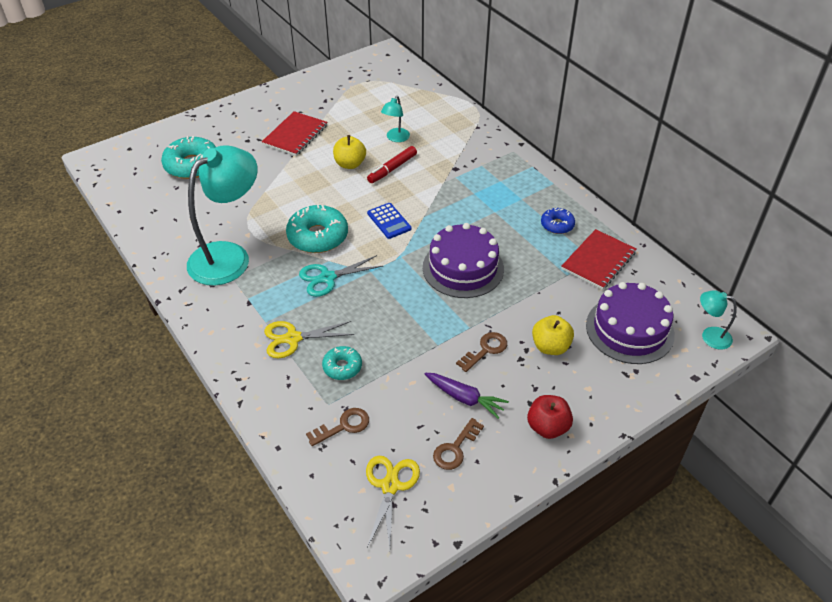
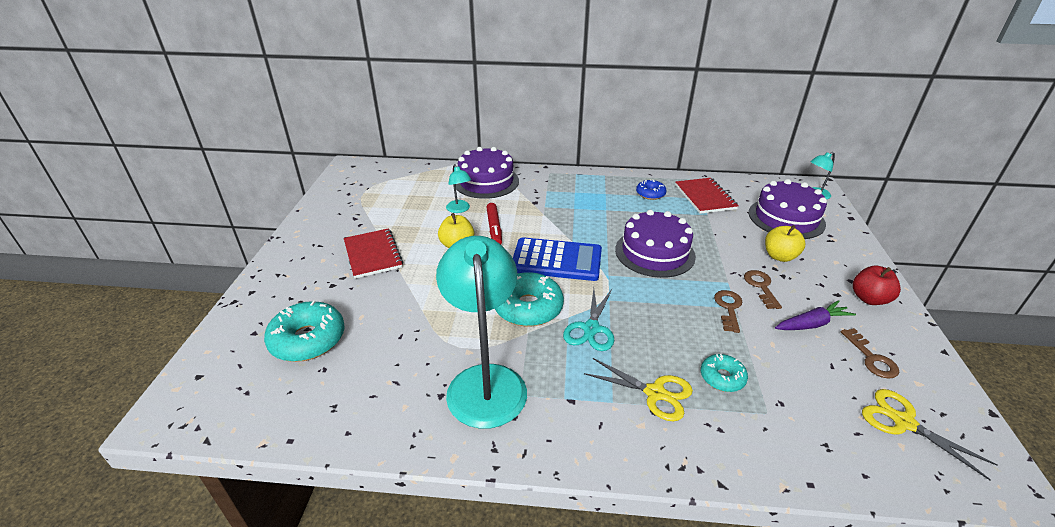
camera: 50 degrees left, 10 degrees down
(293, 338) = (655, 393): yellow scissors -> yellow scissors turned 90 degrees counterclockwise
(343, 426) = (805, 416): brown key -> brown key (728, 308)
(389, 221) = (556, 260): blue calculator -> blue calculator, size x1.84
(452, 127) = (486, 181): none -> purple cake

